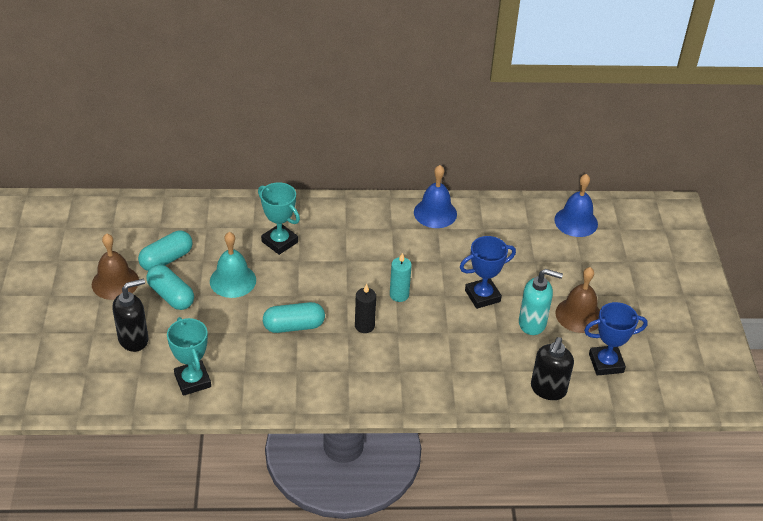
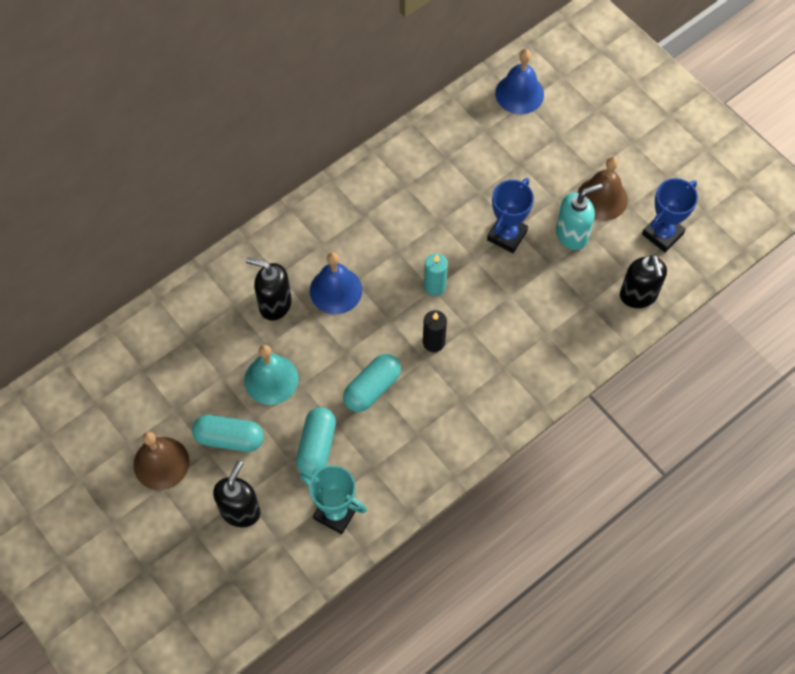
camera: 35 degrees left, 20 degrees up
(166, 259) = (186, 401): turquoise capsule -> turquoise capsule (317, 447)
(279, 242) = (274, 304): turquoise trophy -> black soap dispenser
(435, 213) = (388, 170): blue bell -> blue bell (336, 290)

